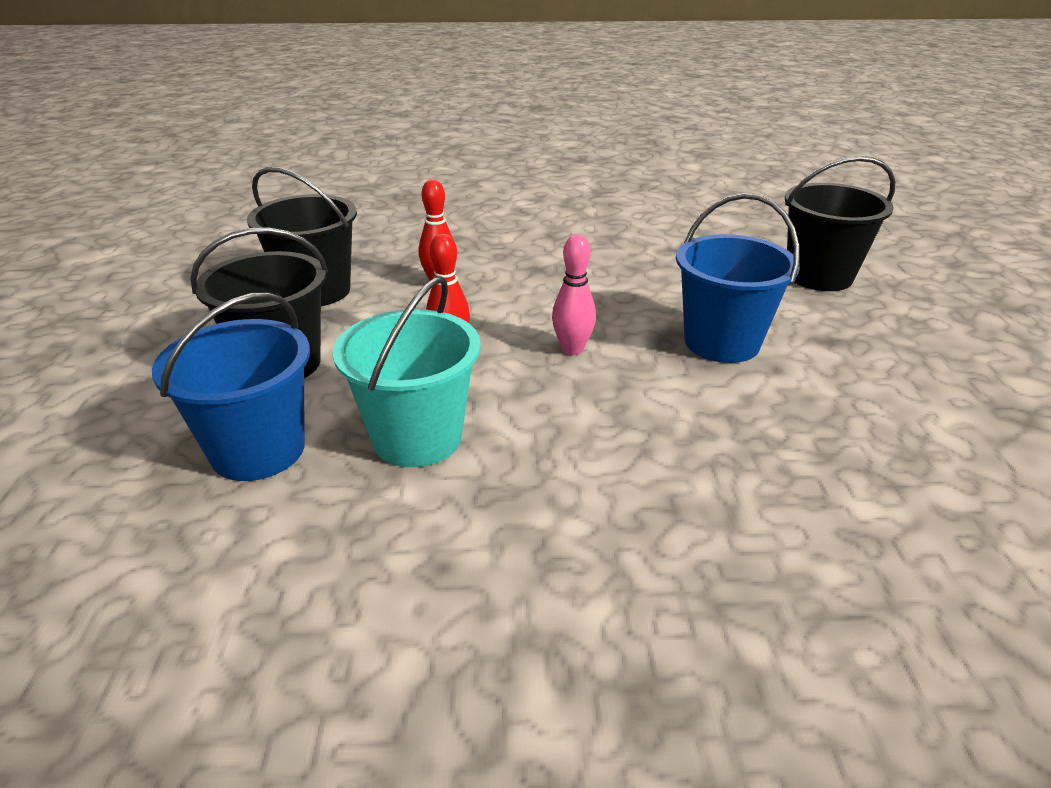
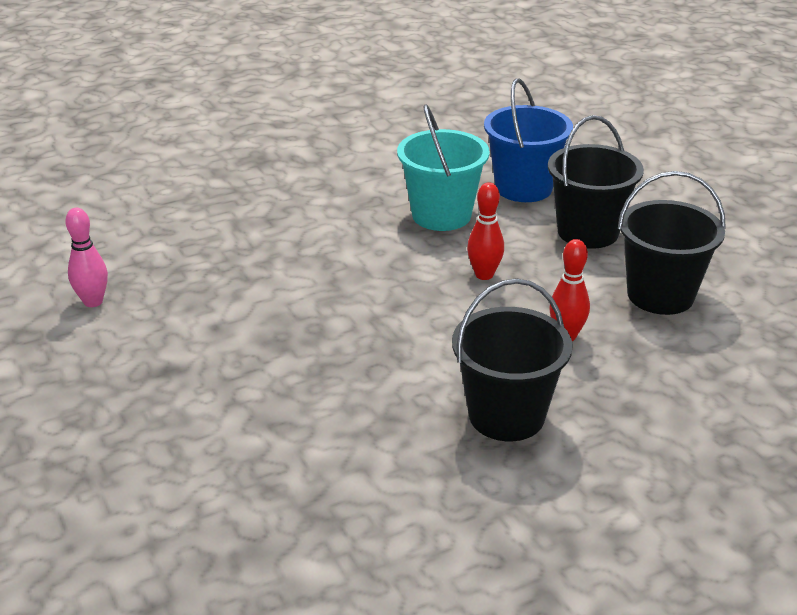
camera: 155 degrees right, 0 degrees up
(572, 349) = (388, 300): pink bowling pin -> pink bowling pin (93, 302)
(721, 342) = (265, 341): blue bucket -> none
(819, 276) = (170, 468): black bucket -> black bucket (506, 415)

